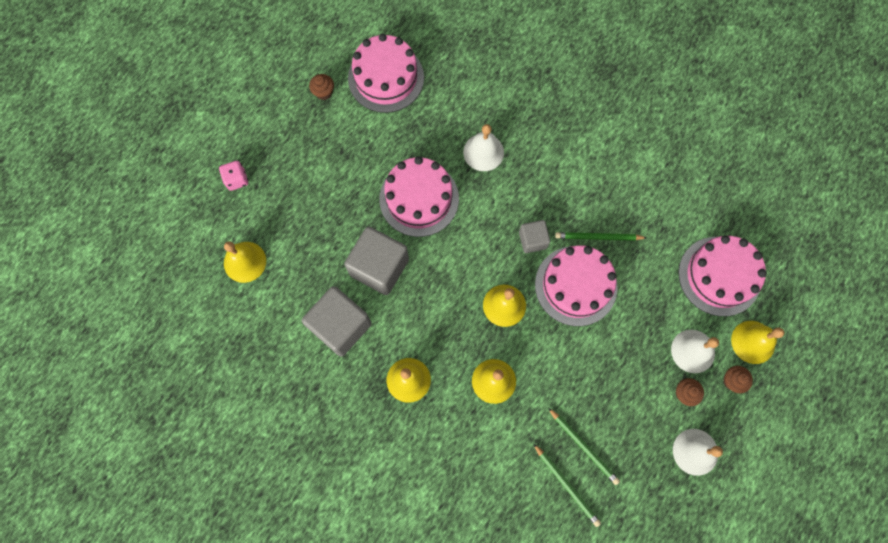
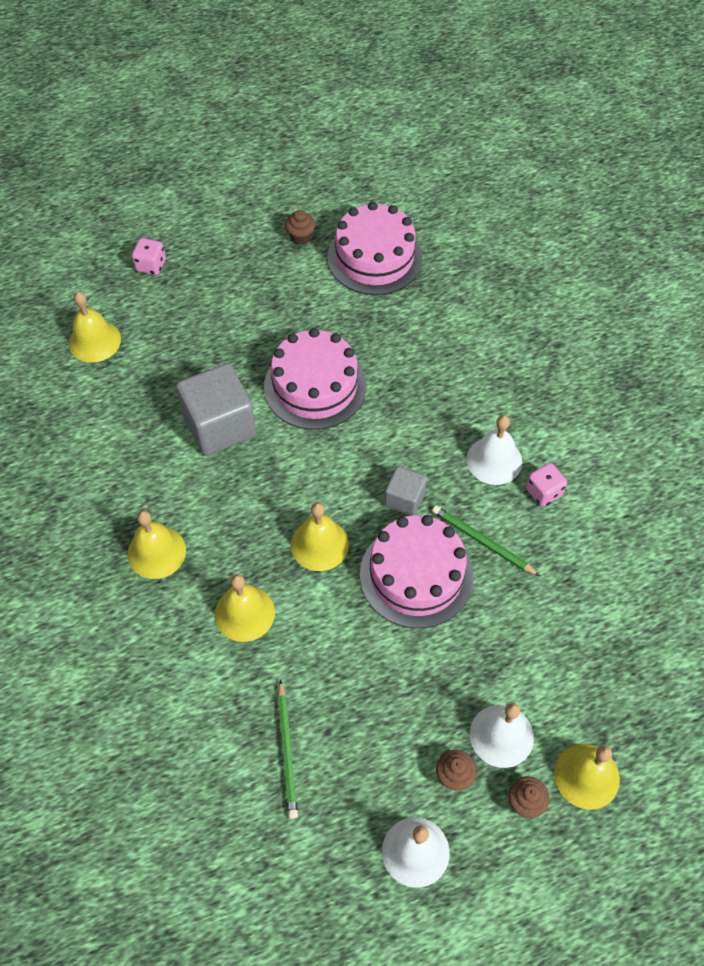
camera: 35 degrees right, 15 degrees down
(340, 326) = (134, 456): grey cube -> none
(483, 152) = (421, 382): white bell -> white bell (494, 460)
(566, 485) = (234, 779): green pencil -> none
(610, 180) = (543, 492): none -> pink dice
(719, 276) = (599, 674): pink cake -> none

